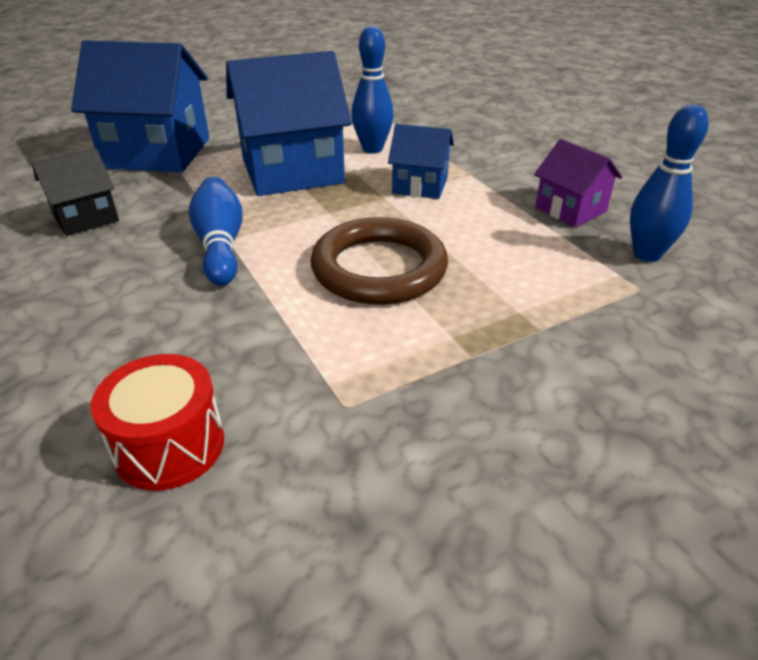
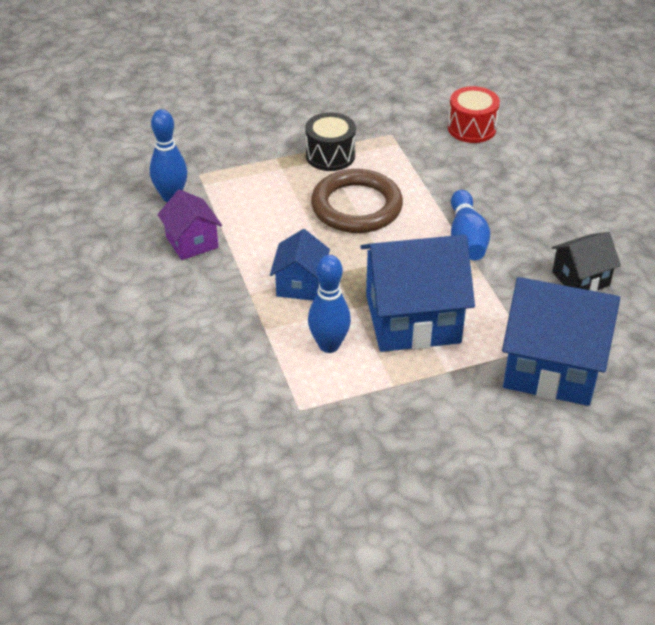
camera: 170 degrees left, 5 degrees up
(420, 185) = (300, 284): blue house -> blue house turned 75 degrees clockwise
(449, 345) = (330, 155): none -> black drum

